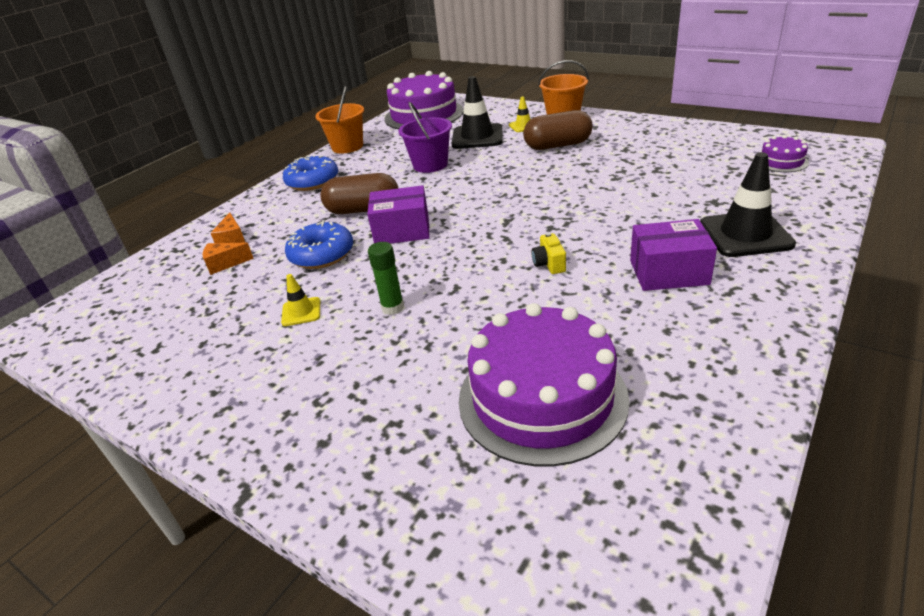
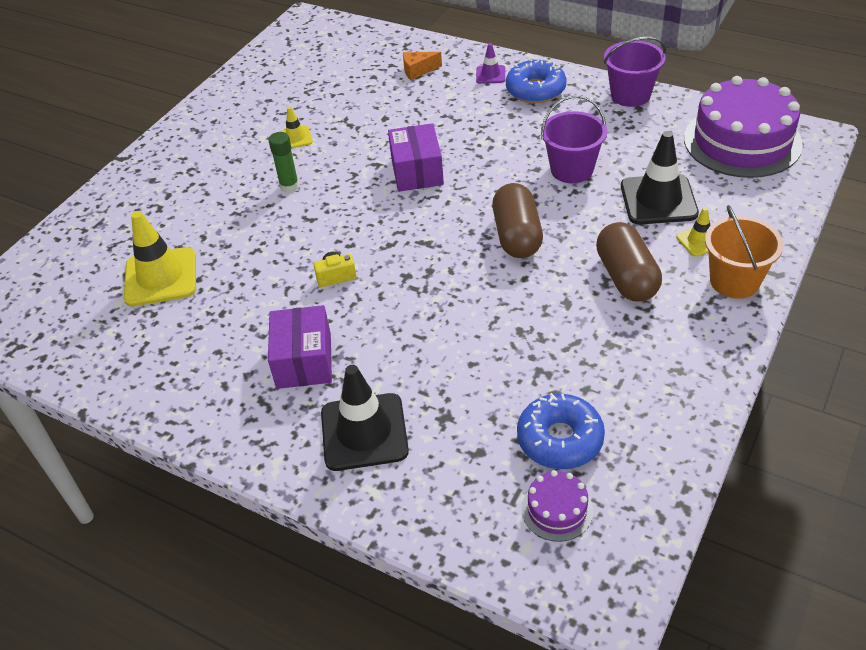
camera: 85 degrees right, 10 degrees up
(225, 264) = (376, 79): orange cheese -> none
(272, 202) = (490, 75): none -> purple traffic cone
(322, 254) = (381, 129): blue donut -> blue donut (560, 439)
(347, 146) = (630, 95): orange bucket -> purple bucket
(363, 210) = (464, 138): brown capsule -> brown capsule (517, 236)
(542, 398) = (161, 277): purple cake -> yellow traffic cone

